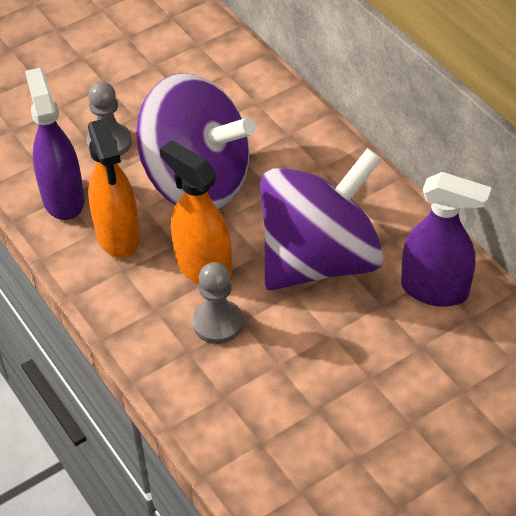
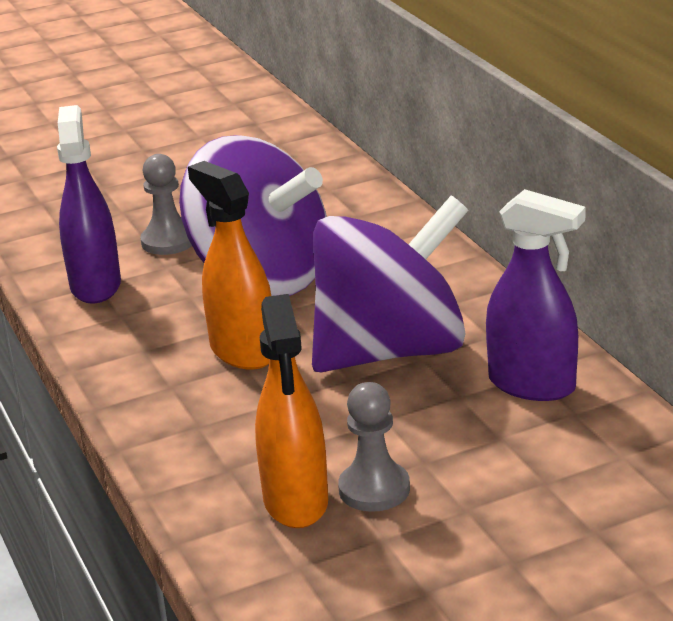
camera: 10 degrees right, 20 degrees down
(118, 236) = (149, 320): orange spray bottle -> orange spray bottle (296, 502)
(218, 323) = (243, 401): grey pawn -> grey pawn (374, 489)

